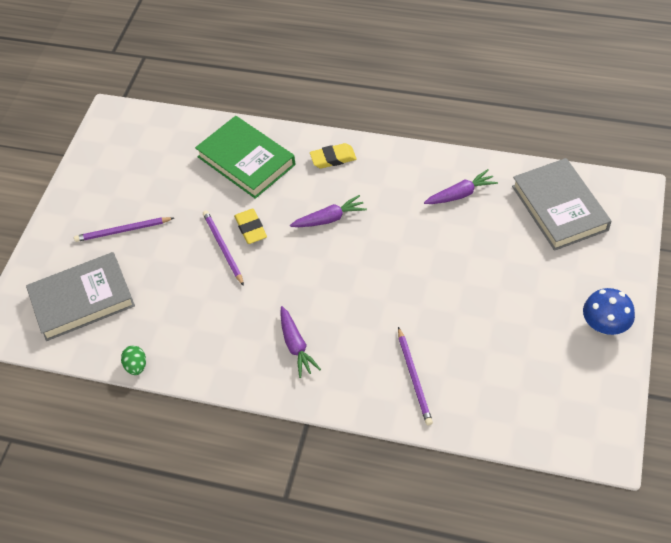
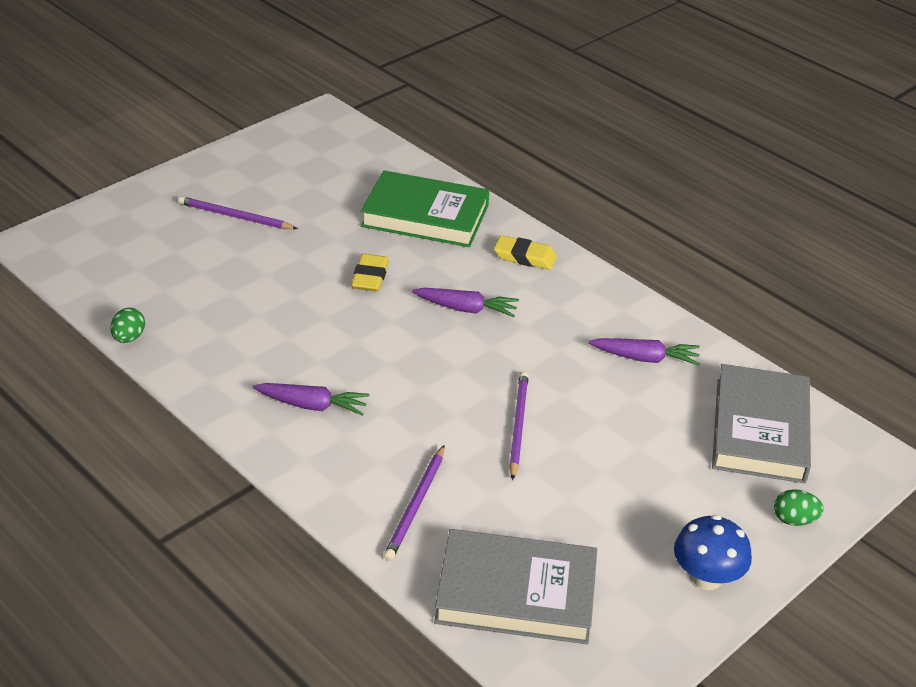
camera: 25 degrees right, 15 degrees down
(82, 300) = (135, 255): grey book -> grey book (516, 593)
(223, 248) = (323, 280): purple pencil -> purple pencil (518, 425)
(246, 161) = (425, 216): green book -> green book turned 60 degrees counterclockwise
(296, 346) = (312, 406): purple carrot -> purple carrot turned 90 degrees counterclockwise
(620, 258) = (794, 520): none -> green egg

